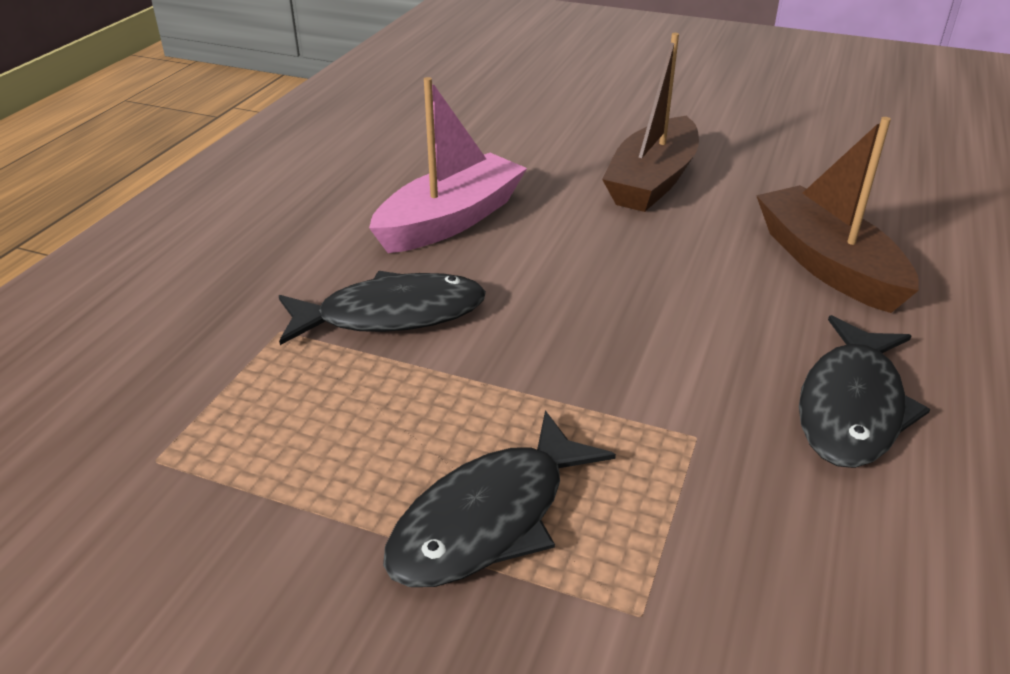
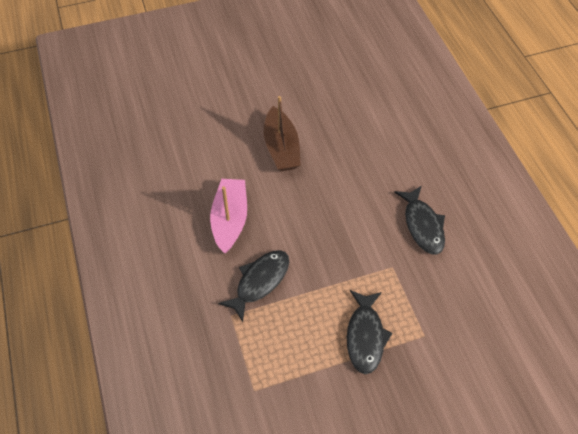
camera: 40 degrees left, 20 degrees up
(827, 264) = (373, 160): brown boat -> none

